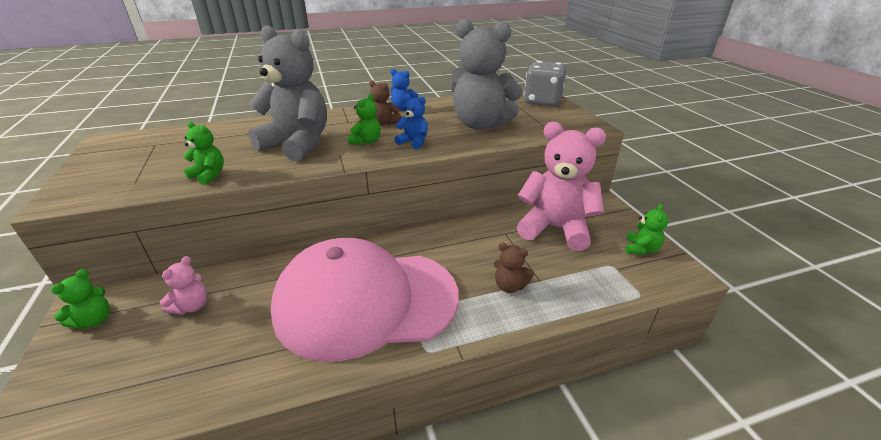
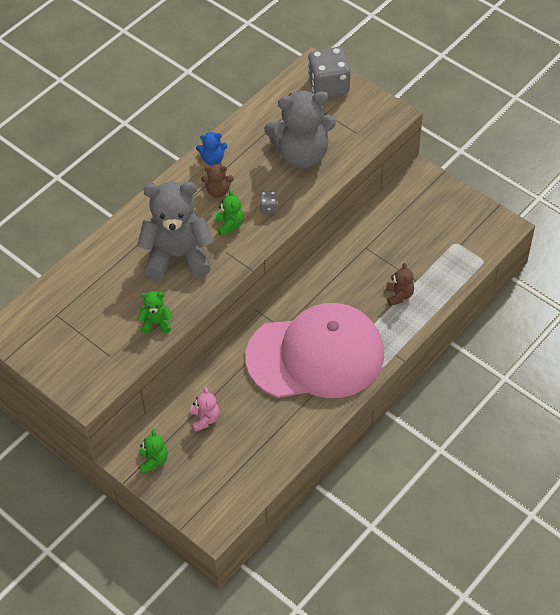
camera: 30 degrees left, 20 degrees up
(366, 301) = (316, 355): pink cap -> pink cap turned 150 degrees counterclockwise
(413, 142) = (268, 208): blue teddy bear -> grey dice
(509, 286) = (399, 295): brown teddy bear -> brown teddy bear turned 90 degrees counterclockwise
(555, 228) = (399, 224): pink teddy bear -> none
(641, 249) = (469, 216): green teddy bear -> none

